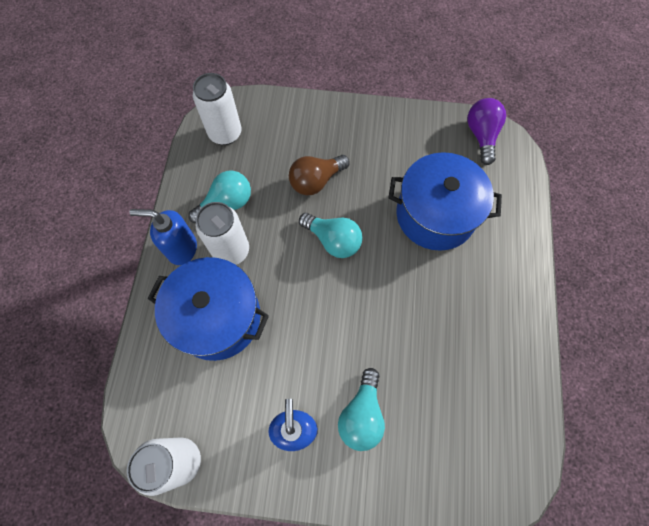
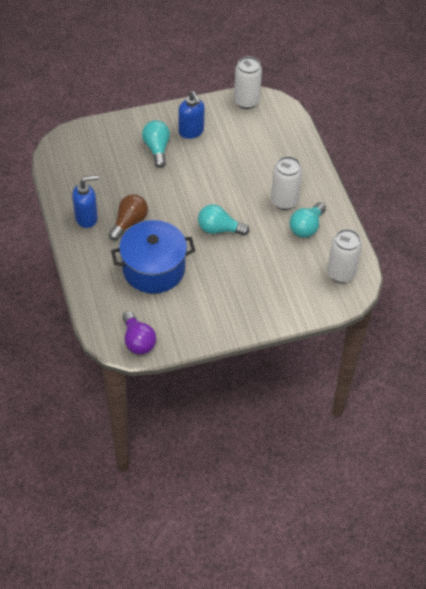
camera: 155 degrees right, 15 degrees down
(181, 248) = (317, 192): blue soap dispenser -> blue soap dispenser (87, 218)
(217, 317) = (268, 165): blue pot -> none
(316, 181) = (252, 263): brown light bulb -> brown light bulb (129, 222)

